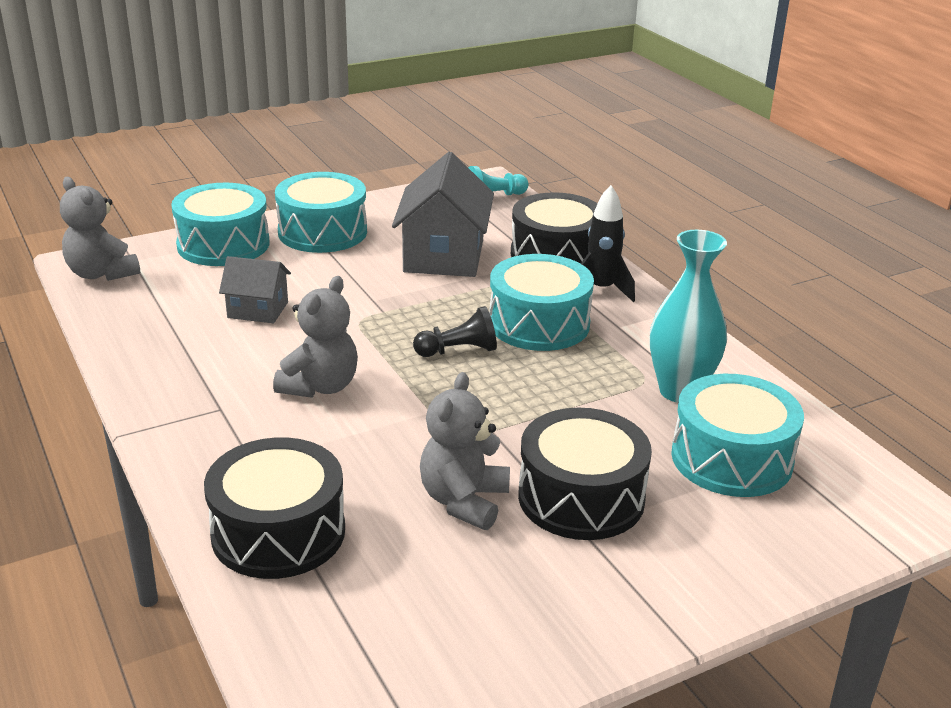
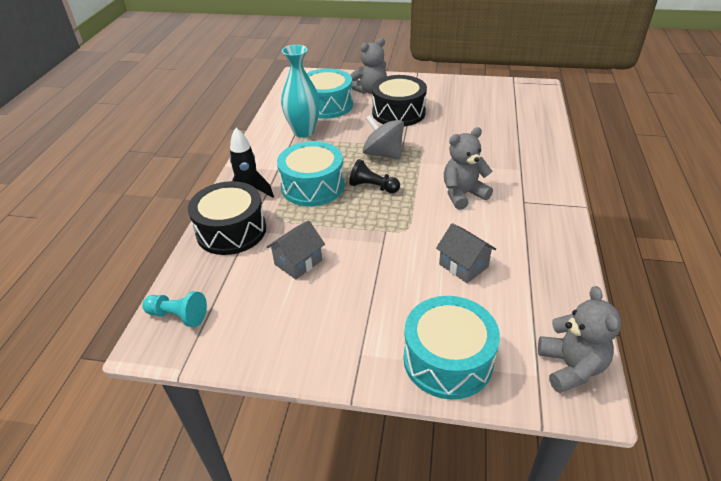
camera: 140 degrees left, 10 degrees up
(278, 532) = (525, 139): black drum -> none
(322, 232) = (354, 336): turquoise drum -> none
(443, 256) = (298, 262): grey house -> grey house, size x0.56
(464, 501) = (443, 125): grey teddy bear -> grey teddy bear (370, 91)
(504, 403) = (383, 154): none -> grey spinning top

